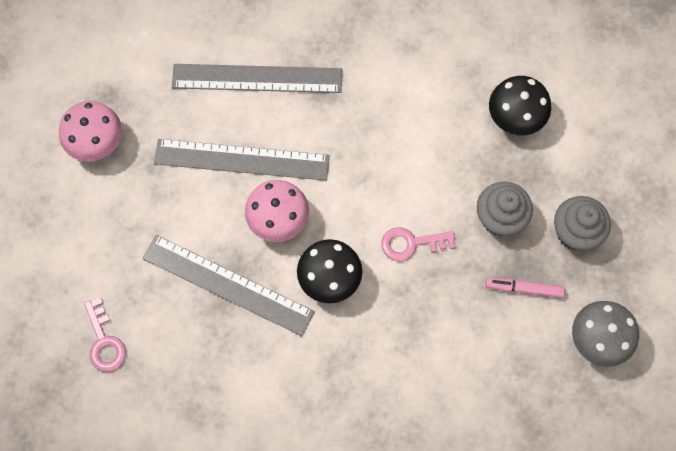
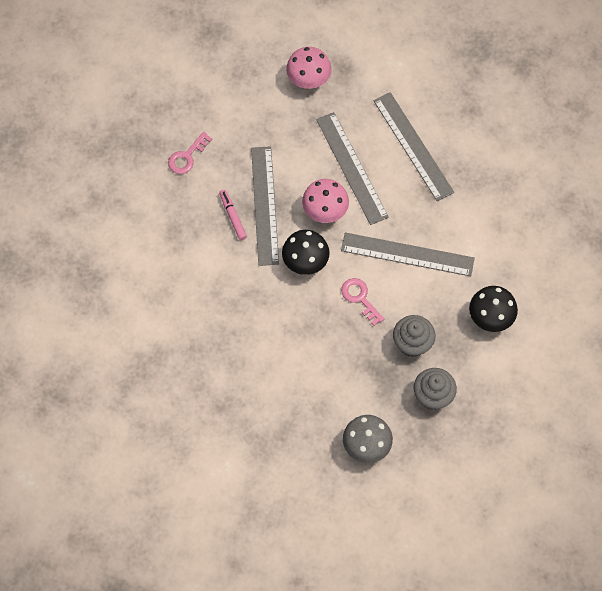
camera: 60 degrees right, 5 degrees down
(387, 161) = (407, 254): none -> grey ruler
(524, 289) = (373, 383): pink marker -> pink marker (233, 217)

